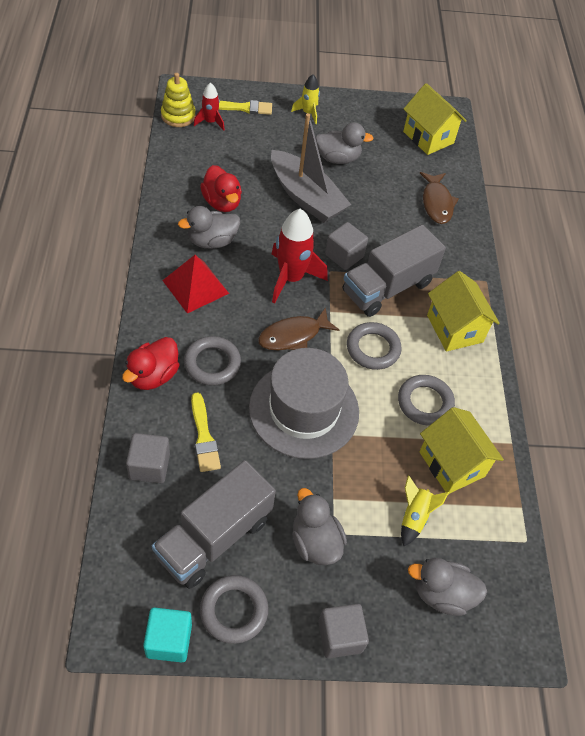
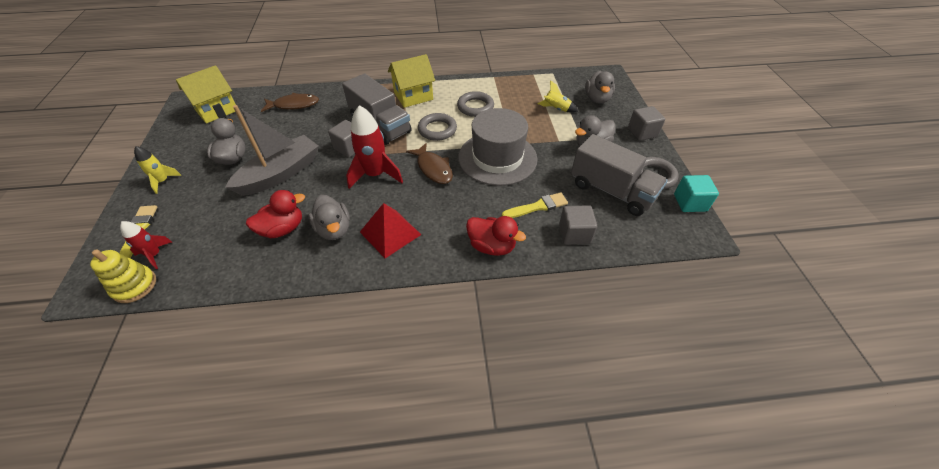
camera: 90 degrees left, 5 degrees down
(212, 363) = (470, 211): grey ring -> none
(452, 464) = (516, 96): yellow house -> none

